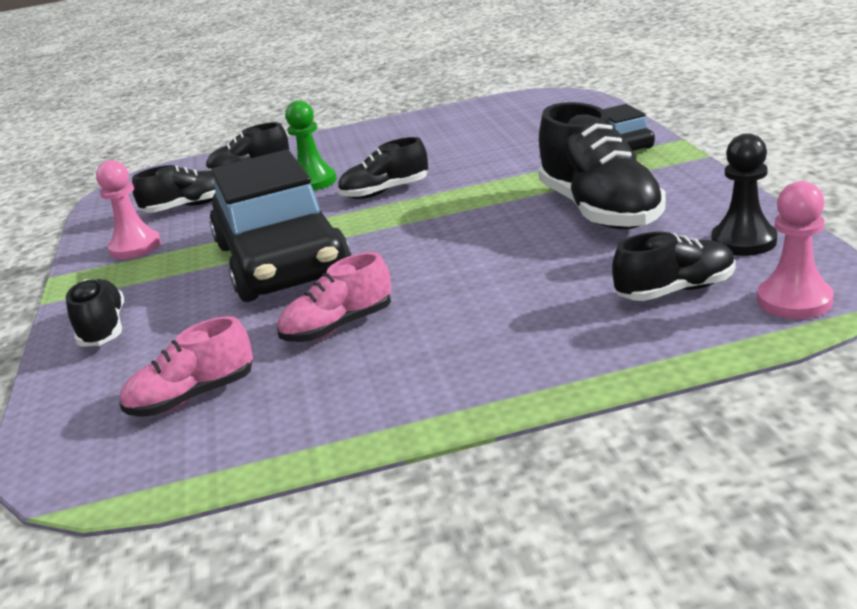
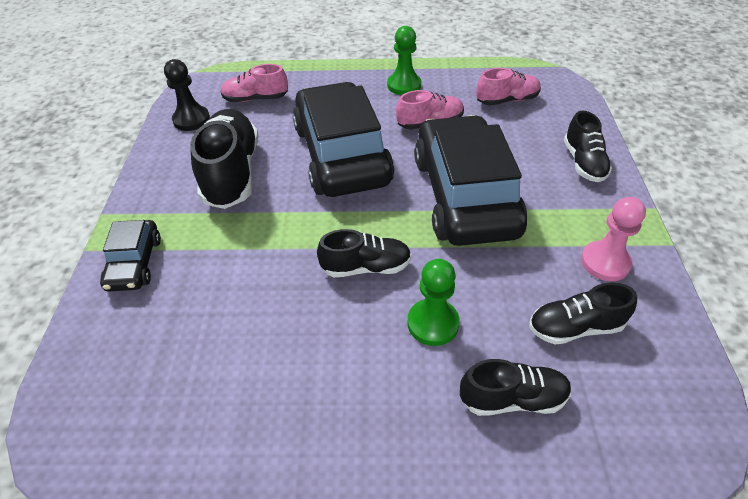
camera: 170 degrees left, 20 degrees up
(403, 379) = (404, 85): none -> green pawn
(463, 259) = (341, 155): none -> black car
(675, 290) = (255, 99): black shoe -> pink shoe
(794, 300) = (217, 80): pink pawn -> none

